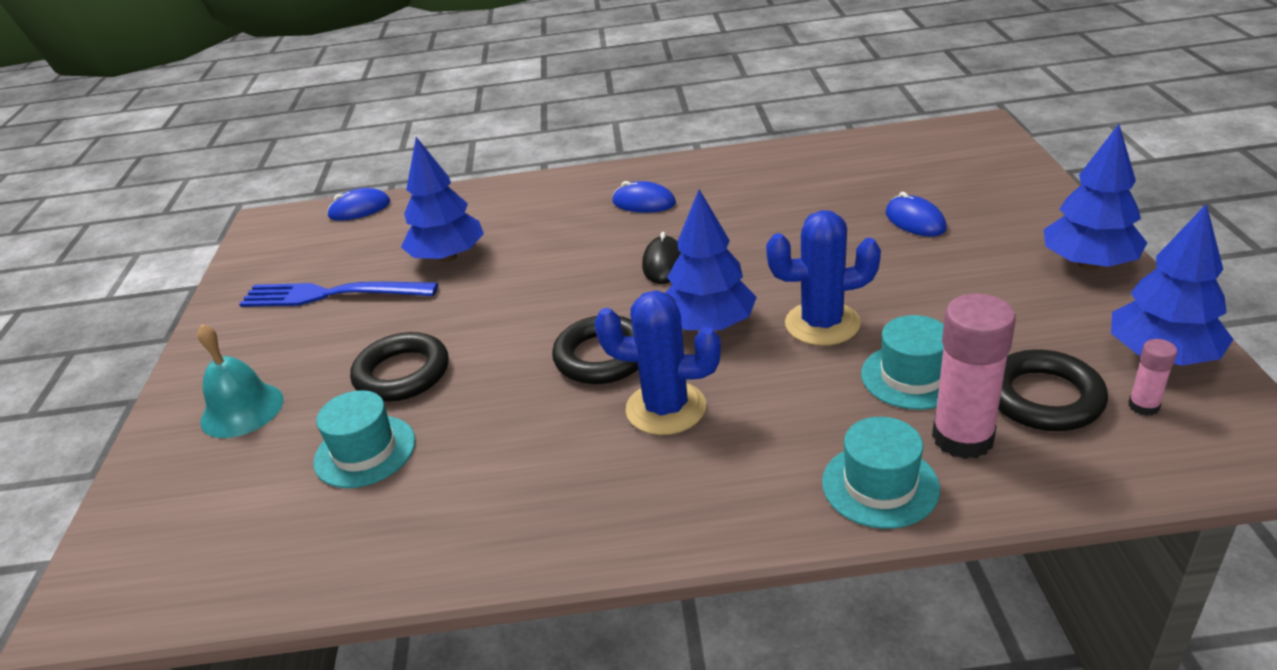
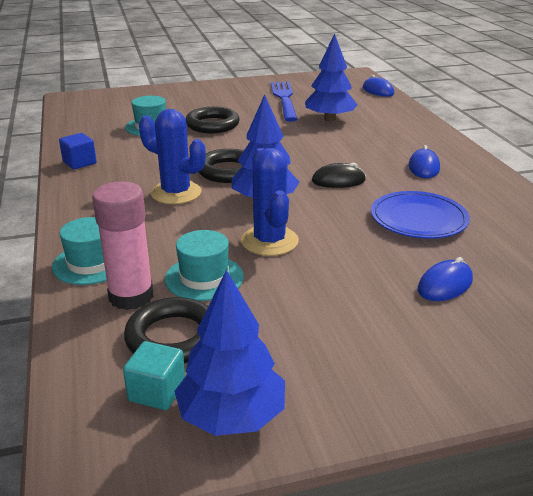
camera: 75 degrees right, 5 degrees down
(242, 410) = (185, 99): turquoise bell -> none
(501, 541) = (79, 163): none -> blue cube
(666, 408) = (176, 193): blue cactus -> blue cactus turned 60 degrees counterclockwise
(777, 220) = (418, 219): none -> blue plate
(1088, 263) = (395, 388): blue tree -> none
(1143, 406) = (157, 392): pink glue stick -> turquoise cube

